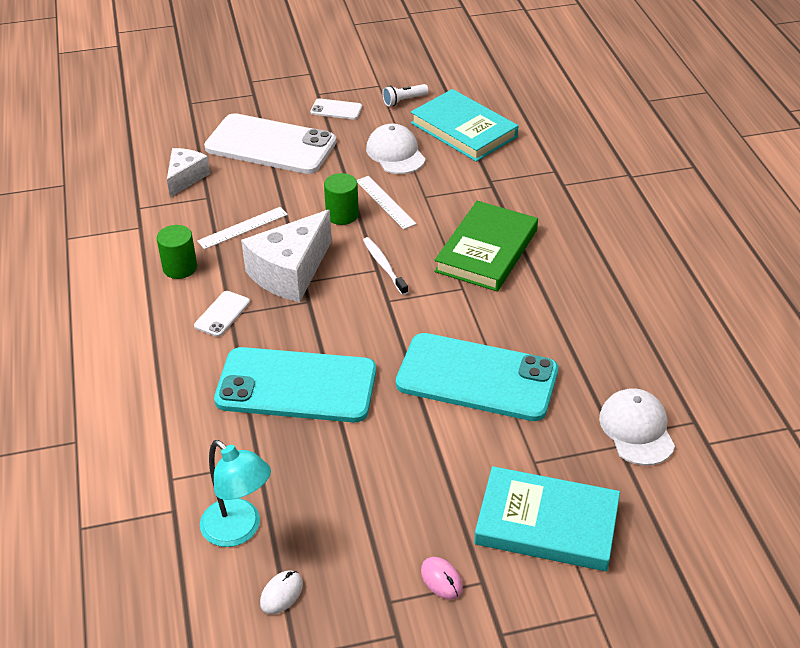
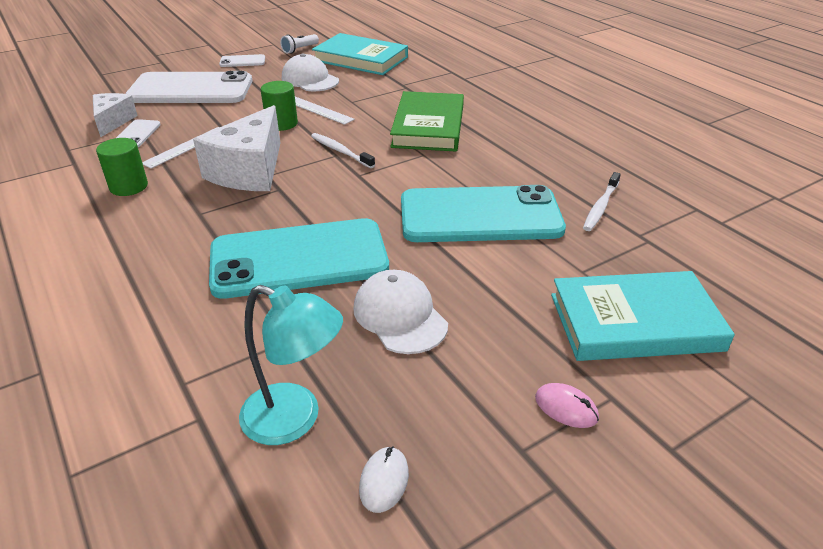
camera: 20 degrees left, 5 degrees down
(222, 314) = (190, 215): white phone -> white phone (136, 134)
(599, 395) = (600, 206): none -> white toothbrush
(636, 429) = (654, 225): white cap -> white cap (400, 316)

